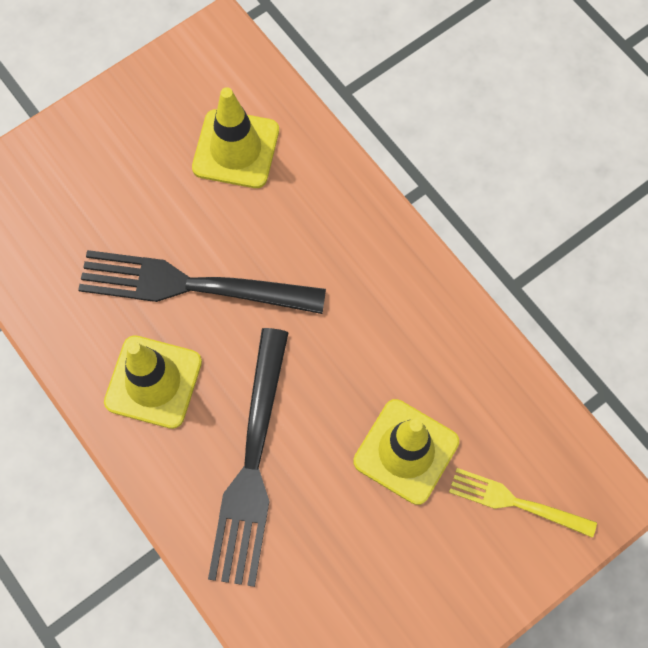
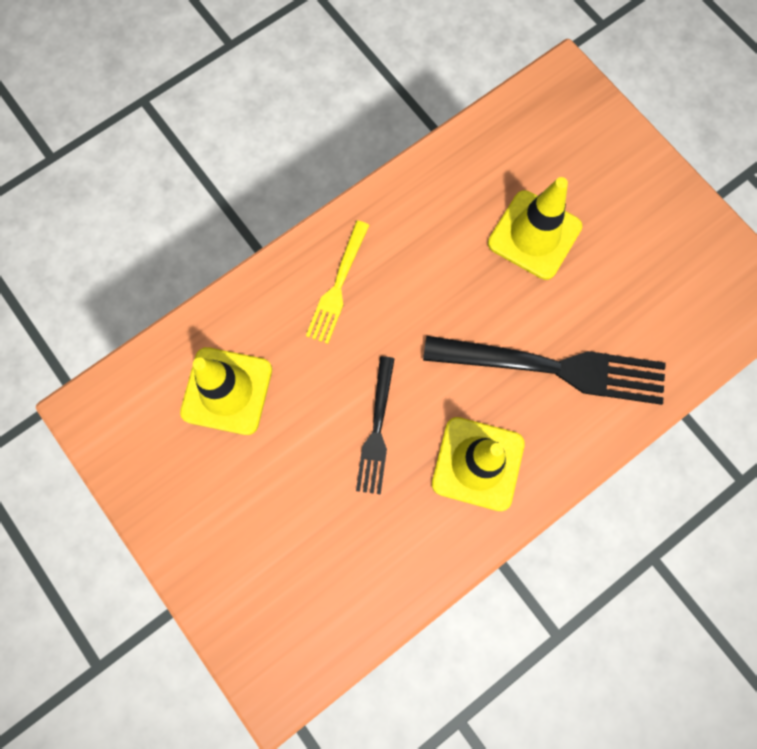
camera: 90 degrees left, 5 degrees up
(192, 285) = (377, 430): black fork -> black fork, size x0.56
(516, 502) = (573, 149): yellow fork -> yellow fork (338, 286)

